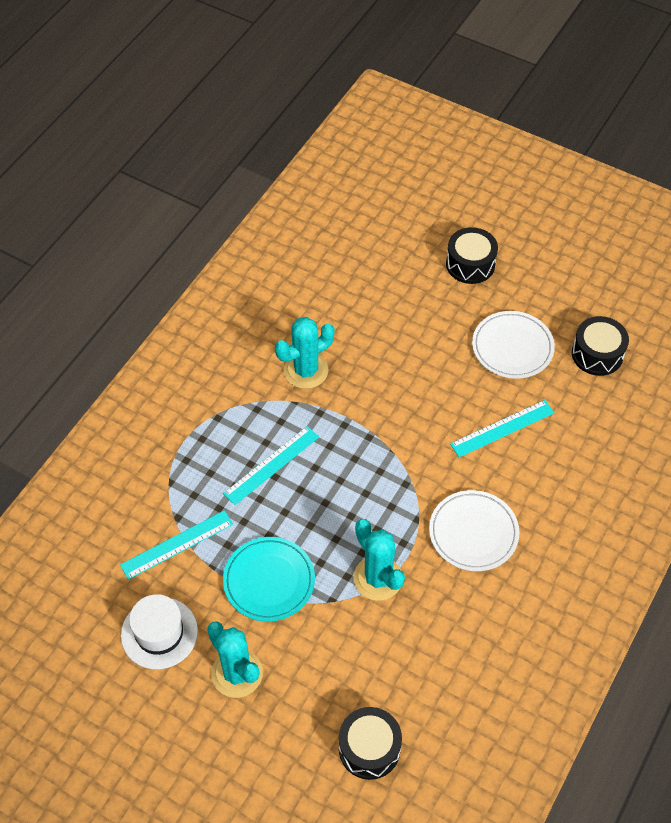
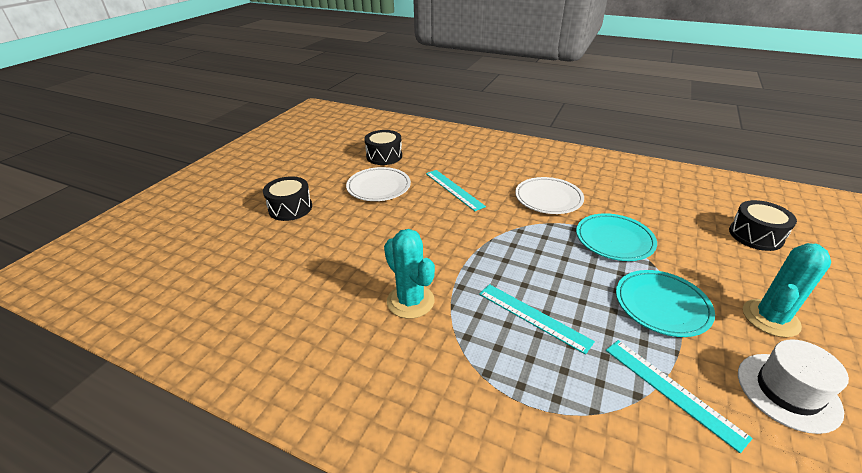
camera: 95 degrees left, 20 degrees down
(378, 578) = (614, 240): turquoise cactus -> turquoise plate

